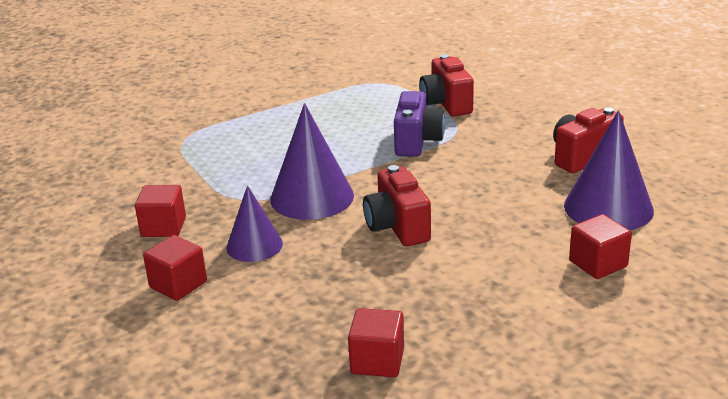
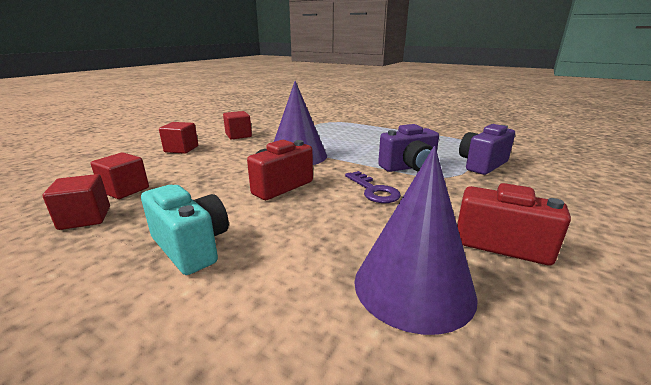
camera: 60 degrees right, 5 degrees down
(254, 245) = (230, 155): purple cone -> none
(446, 104) = (482, 164): red camera -> purple camera
(455, 178) = (373, 190): none -> purple key
(492, 293) = (191, 246): none -> turquoise camera
(598, 264) = (276, 306): red cube -> red cube (125, 190)

